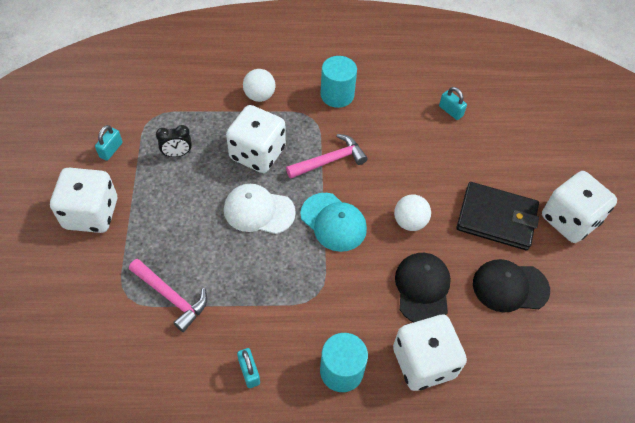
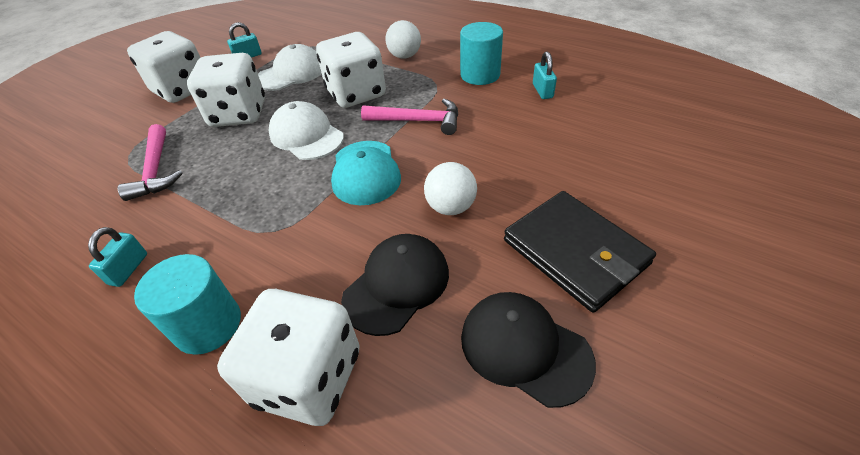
camera: 40 degrees right, 10 degrees down
(177, 154) = (291, 73): black clock -> white cap
(450, 111) = (602, 123): turquoise padlock -> turquoise padlock (542, 91)
(569, 220) = (701, 306): white dice -> white dice (239, 114)

